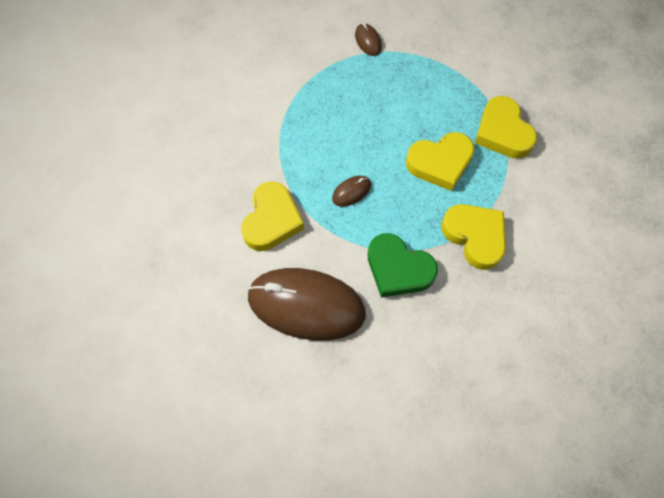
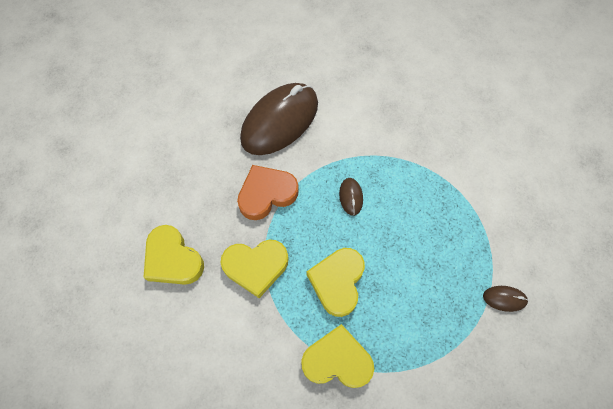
camera: 120 degrees right, 0 degrees up
(272, 220) = (359, 130): yellow heart -> yellow heart (173, 259)
(398, 269) = (266, 194): green heart -> orange heart

